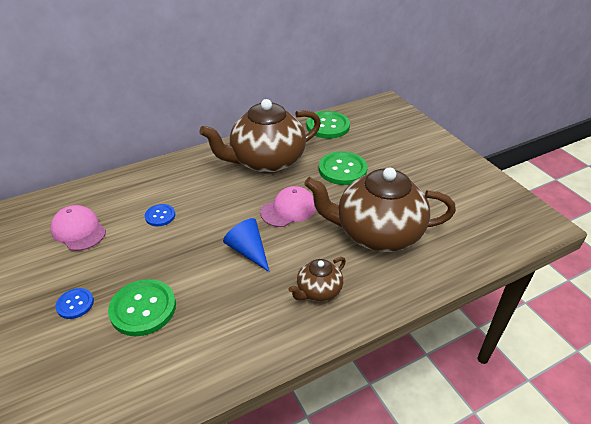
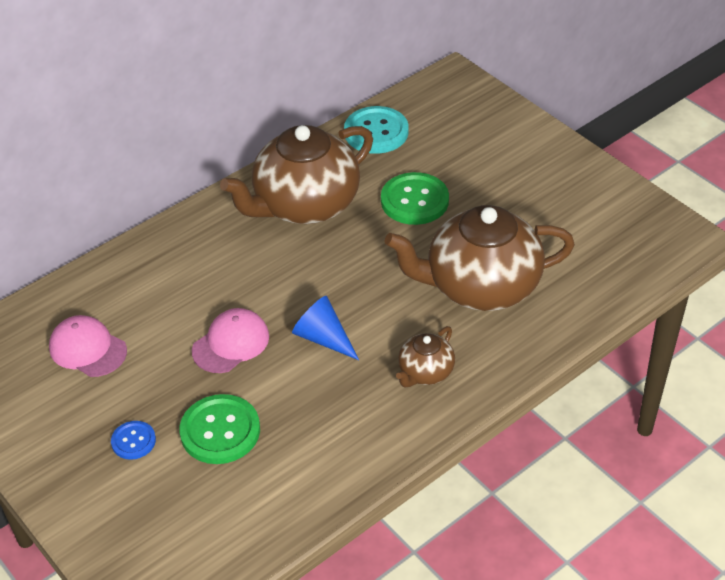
camera: 10 degrees left, 5 degrees up
(160, 216) = (189, 310): blue button -> none
(288, 209) = (358, 272): pink cap -> pink cap (231, 343)
(328, 126) = (376, 132): green button -> turquoise button

